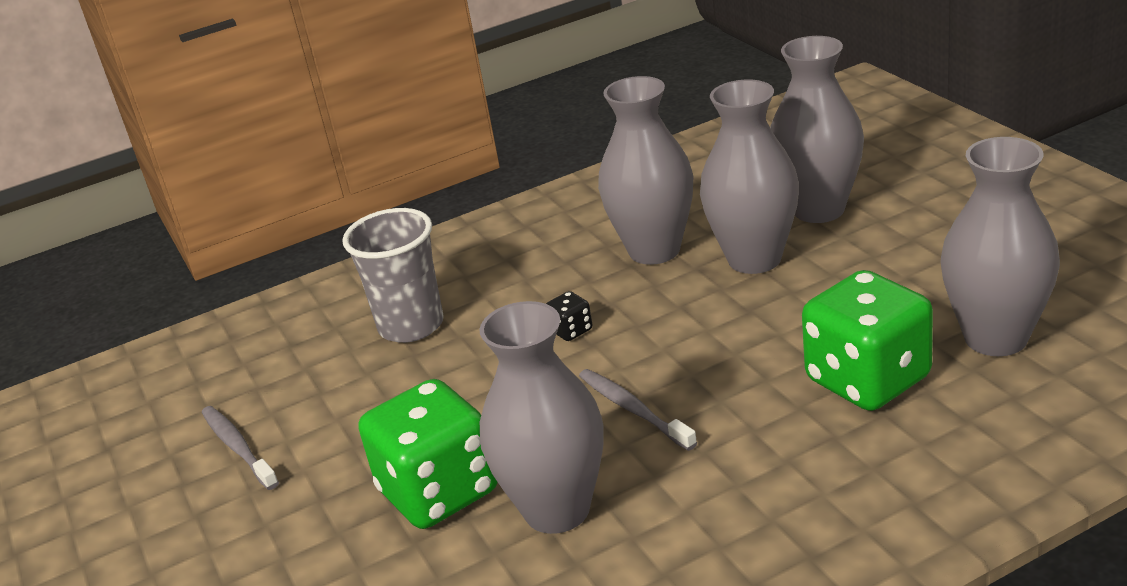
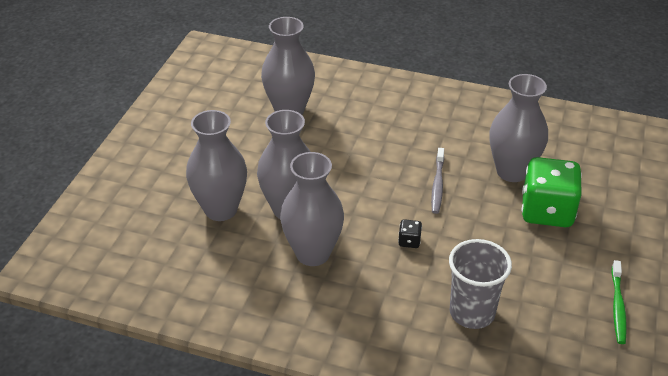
camera: 140 degrees left, 10 degrees up
(238, 447) = (617, 306): grey toothbrush -> green toothbrush
(867, 379) = (349, 131): green dice -> none

